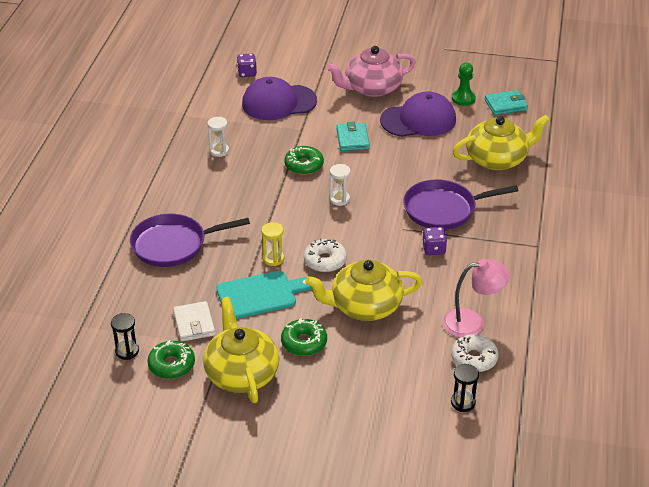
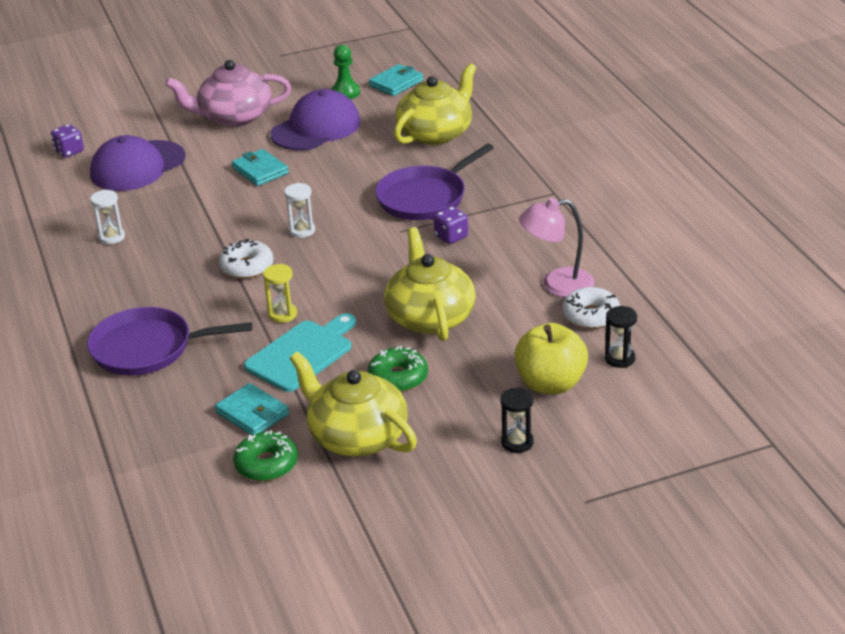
camera: 30 degrees left, 5 degrees down
(127, 351) = (197, 475): black hourglass -> black hourglass (517, 442)
(173, 245) = (147, 348): purple pan -> purple pan turned 45 degrees clockwise
(194, 324) = (252, 413): white wallet -> turquoise wallet
(304, 165) = (228, 214): green donut -> none
(325, 261) = (344, 293): white donut -> white donut (247, 267)
(364, 306) = (430, 316): yellow teapot -> yellow teapot turned 120 degrees clockwise
(372, 88) = (234, 117): pink teapot -> pink teapot turned 45 degrees clockwise
(398, 398) = (550, 383): none -> yellow apple
(472, 322) = (557, 285): pink lamp -> pink lamp turned 150 degrees counterclockwise

